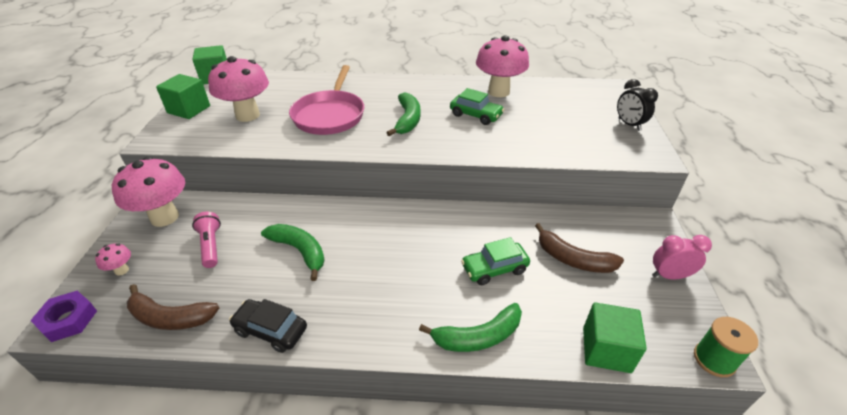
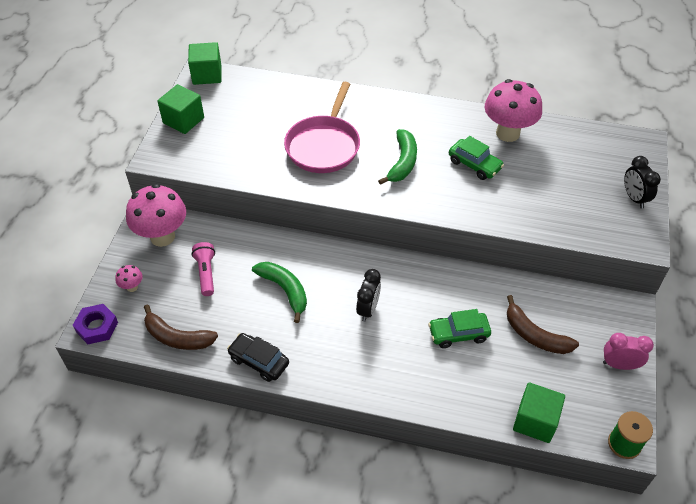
camera: 10 degrees right, 10 degrees up
(247, 115) = (242, 135): pink mushroom -> none
(393, 258) = (368, 309): none -> black clock
(478, 336) = (429, 393): green banana -> none

